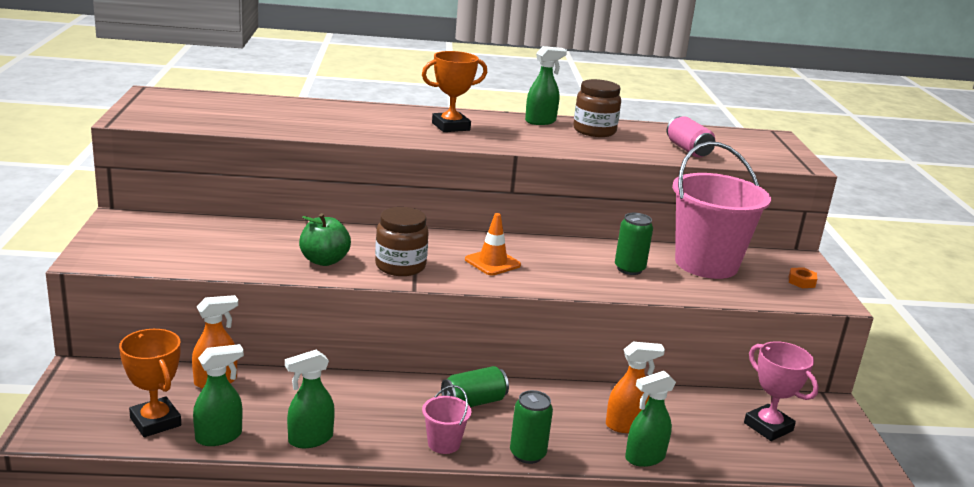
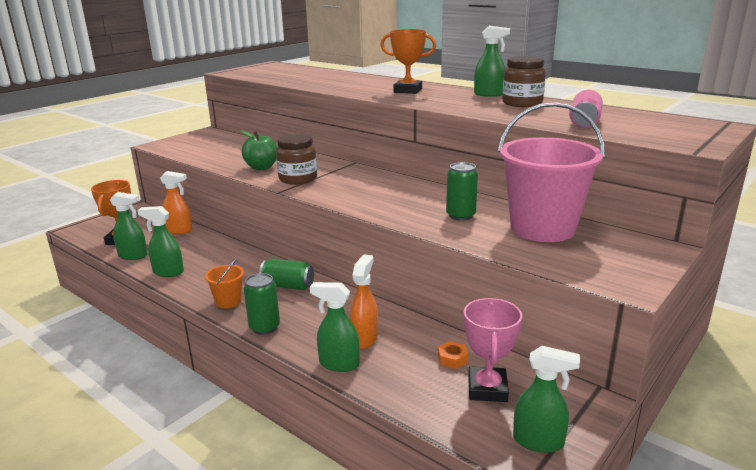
camera: 45 degrees right, 0 degrees up
(444, 443) = (228, 301): pink bucket -> orange bucket
(492, 262) = (362, 189): orange traffic cone -> none
(626, 425) = (364, 338): orange spray bottle -> orange spray bottle turned 105 degrees counterclockwise
(801, 282) = (622, 264): orange nut -> orange nut (452, 358)
(847, 450) = (539, 441): none -> green spray bottle

